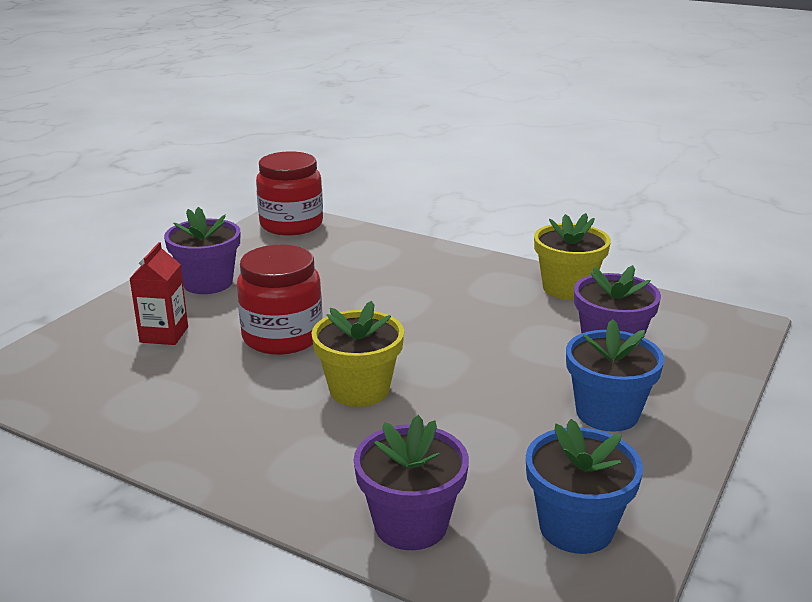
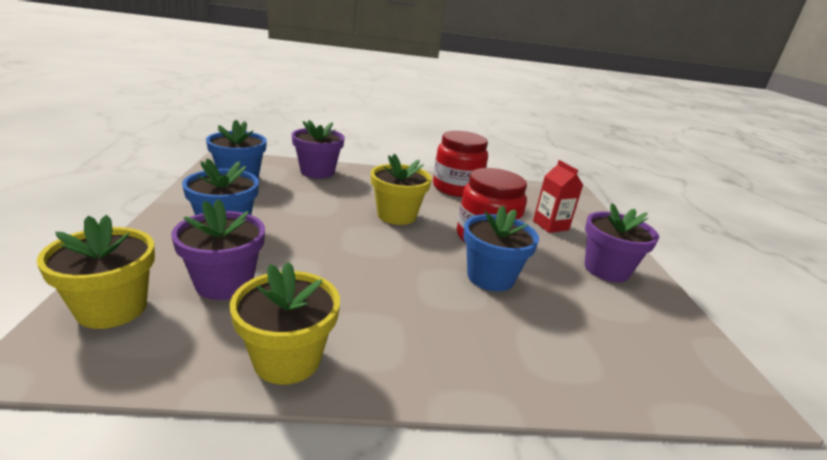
camera: 145 degrees right, 0 degrees up
(291, 225) = (704, 381): red jar -> red jar (456, 188)
(343, 301) = (490, 277): none -> blue flower pot
(706, 345) = (112, 308): none -> yellow flower pot

